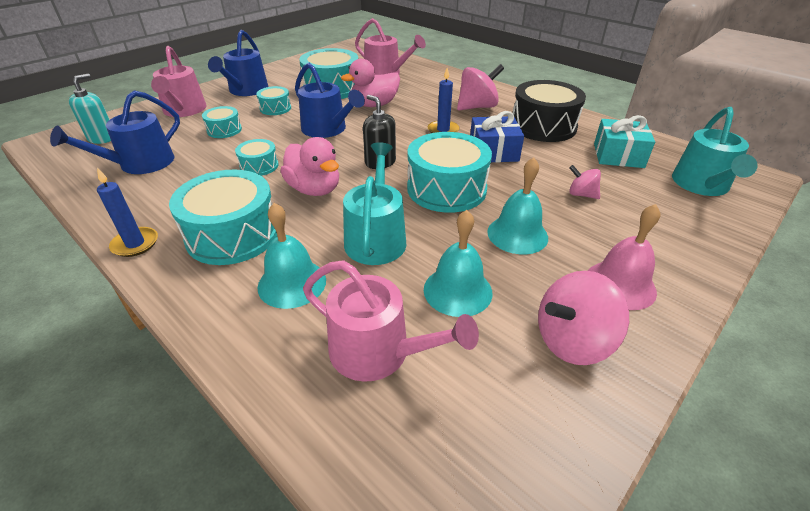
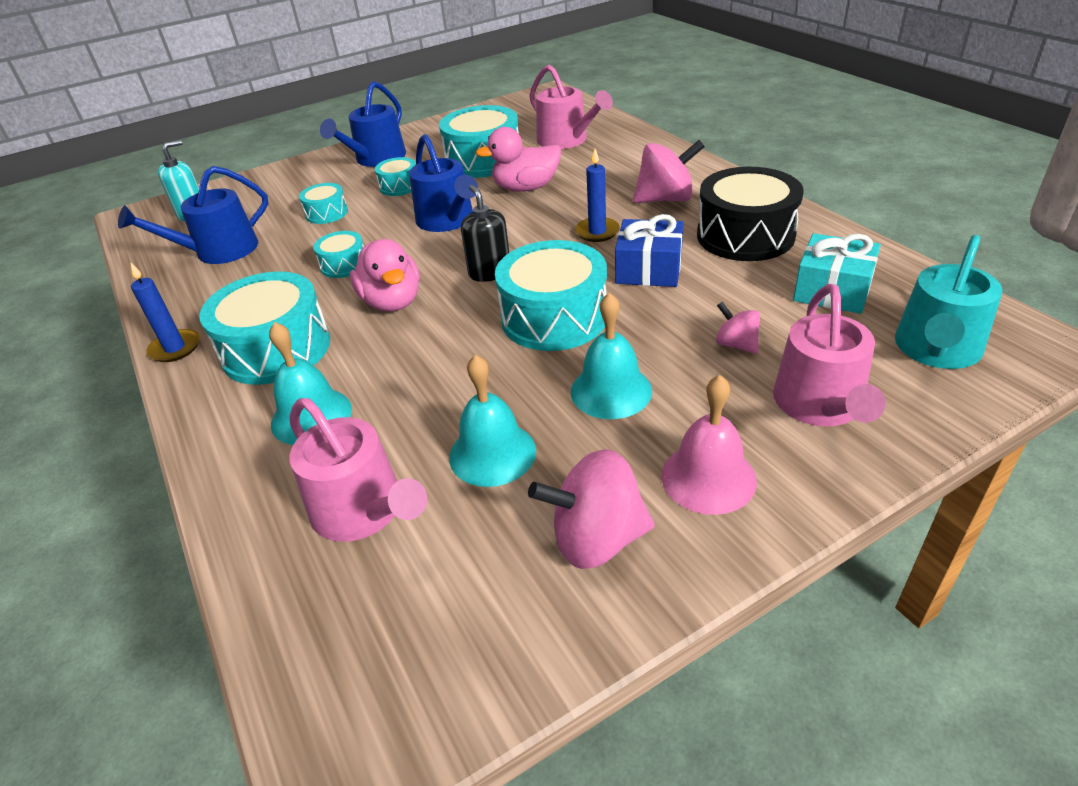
camera: 20 degrees right, 0 degrees up
(184, 110) = (293, 183): pink watering can -> pink watering can (820, 405)
(376, 237) = (432, 373): turquoise watering can -> none

